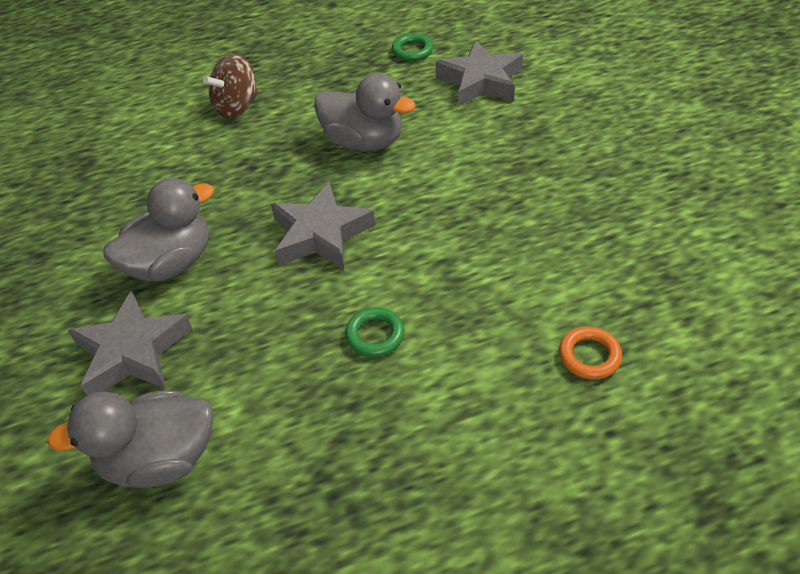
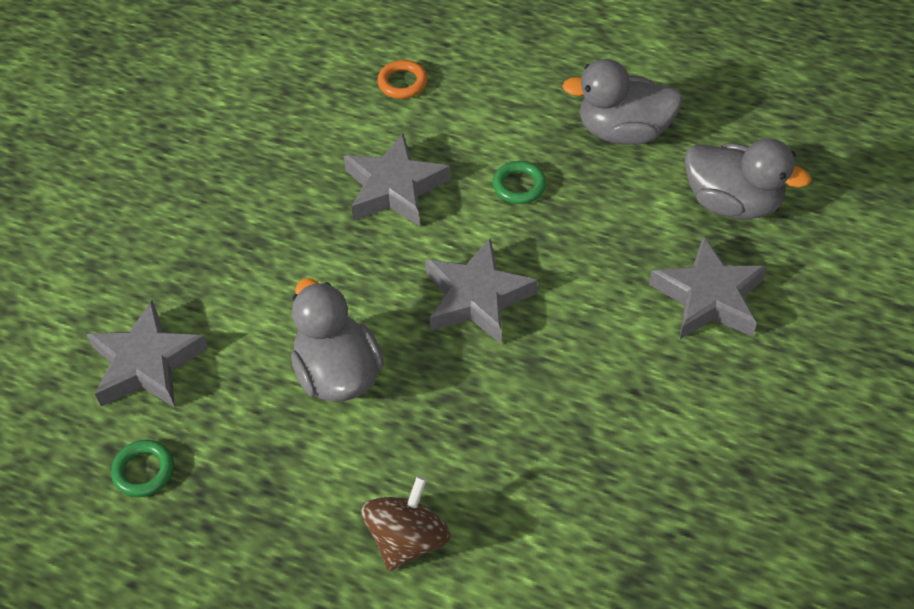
camera: 140 degrees left, 5 degrees up
(171, 263) = (625, 363): grey duck -> grey duck (623, 131)
(237, 107) = (407, 539): brown spinning top -> brown spinning top turned 60 degrees counterclockwise
(472, 263) = (394, 188): none -> grey star

